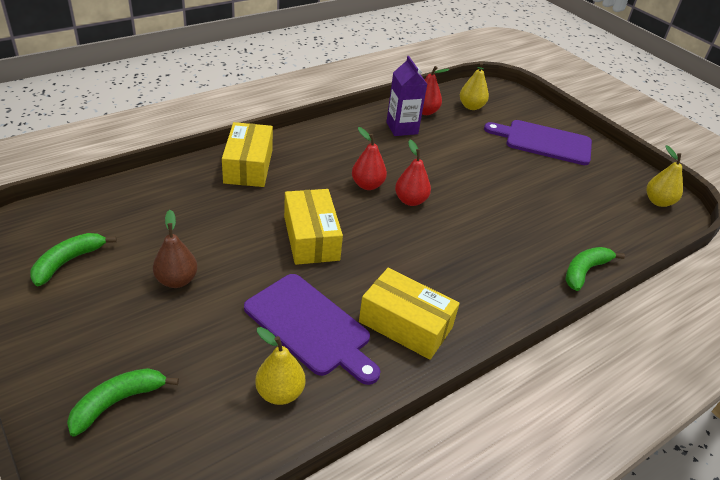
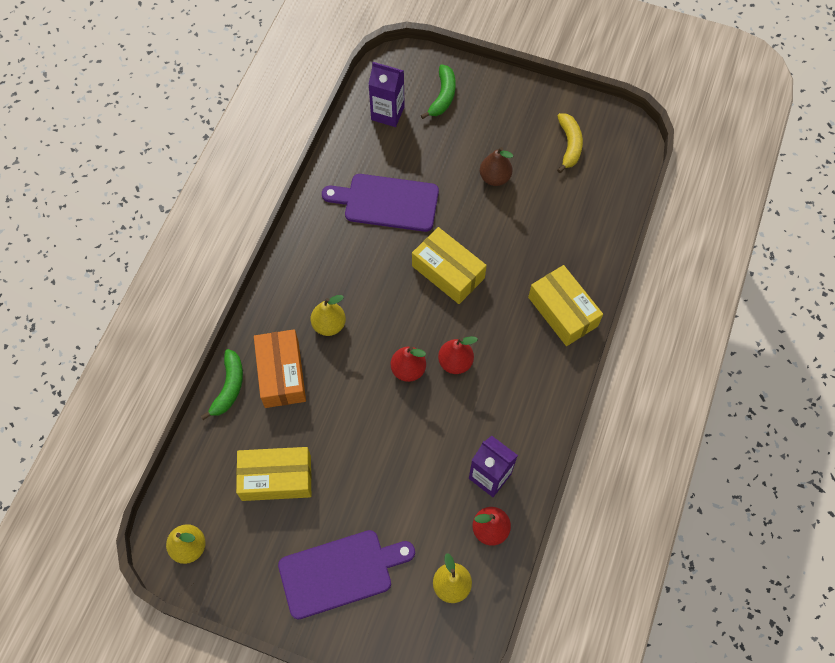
camera: 150 degrees right, 25 degrees up
(68, 262) = (569, 145): green banana -> yellow banana
(207, 428) = (387, 113): none -> purple carton
(280, 393) = (368, 153): yellow pear -> yellow pear (329, 325)
(405, 324) = (331, 244): yellow box -> yellow box (276, 478)
(527, 254) = (282, 374): none -> orange box

